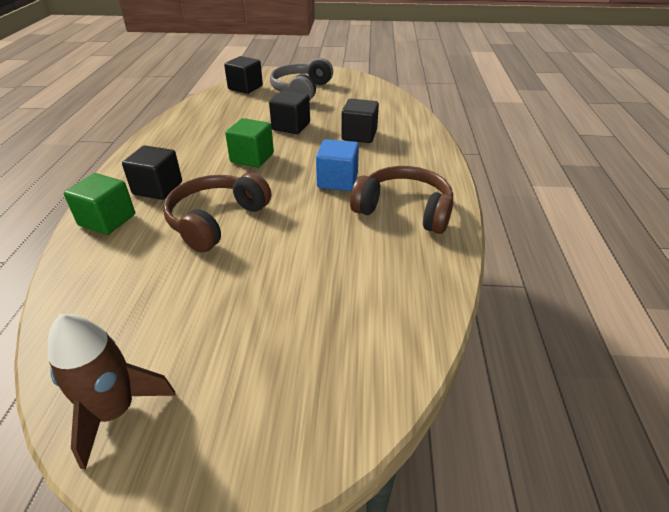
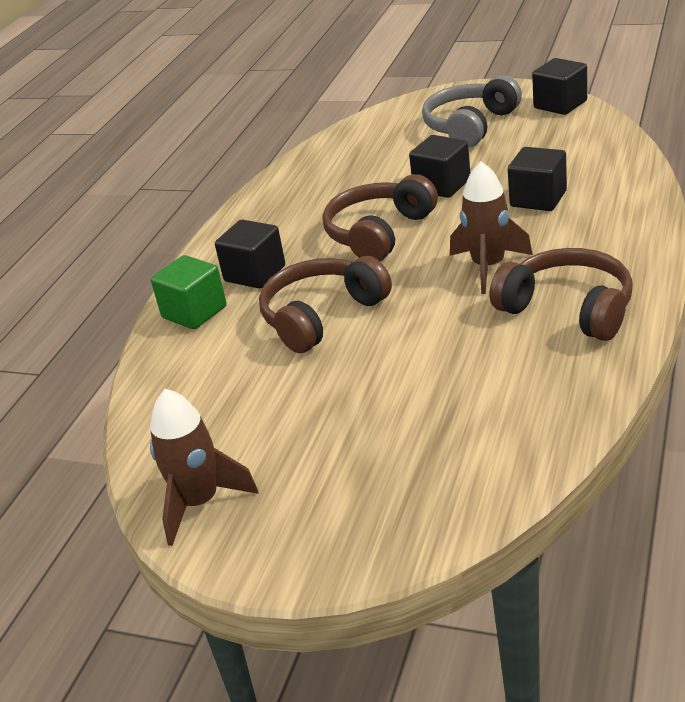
camera: 20 degrees right, 5 degrees down
(245, 87) = (388, 123): black cube -> black cube (560, 104)
(252, 158) = (379, 233): green cube -> brown headphones
(337, 181) = (488, 267): blue cube -> brown rocket

